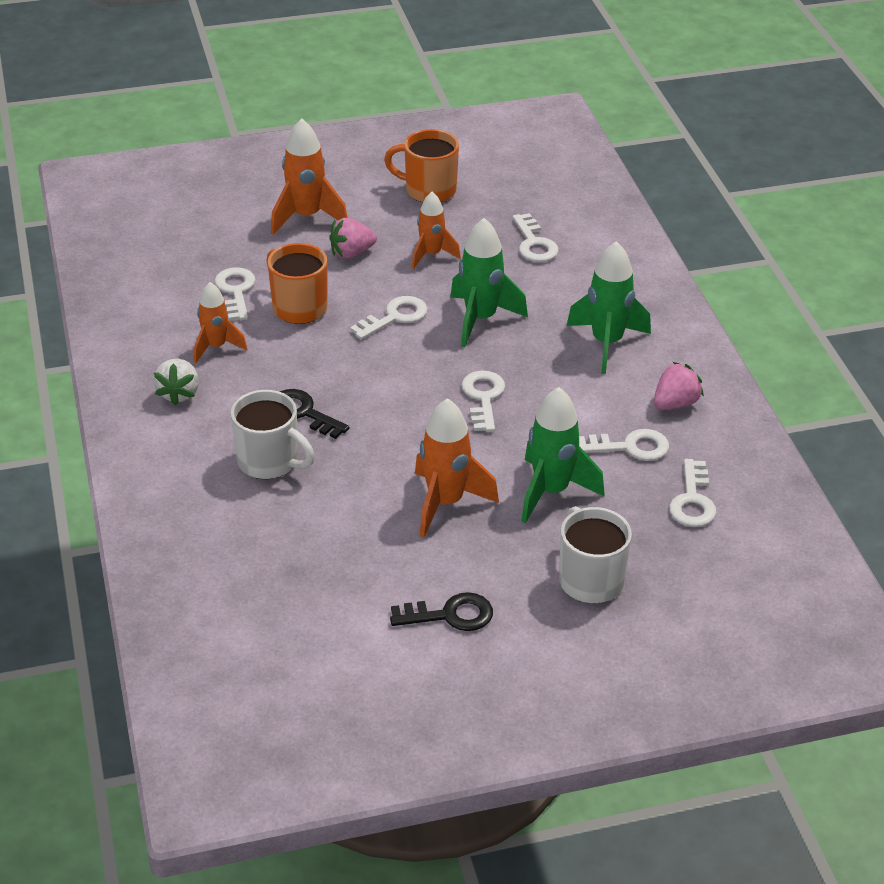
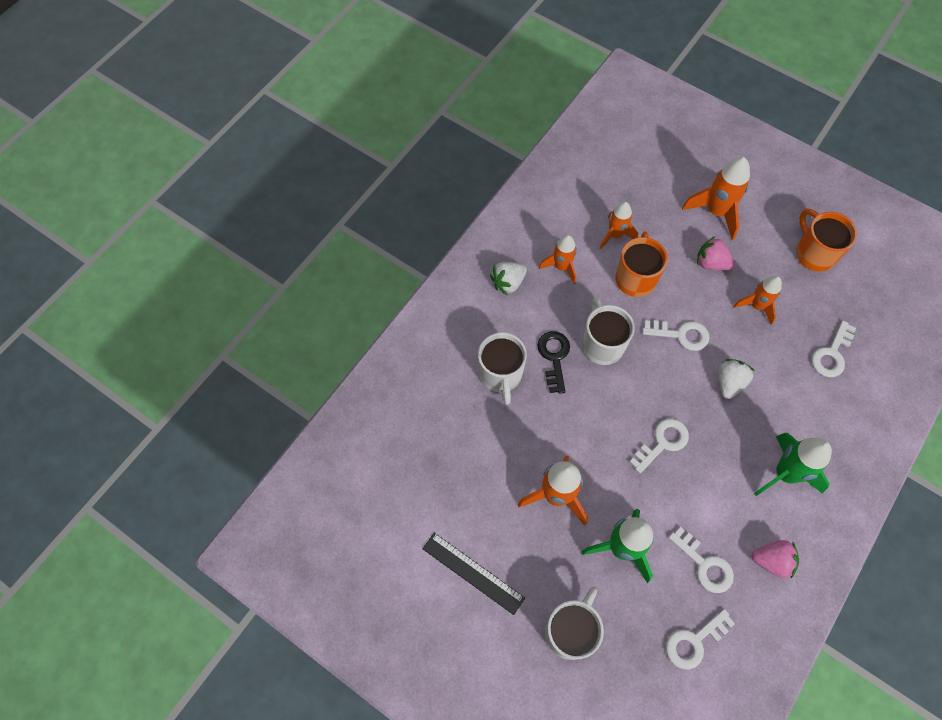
camera: 50 degrees right, 25 degrees up
(236, 291) = (615, 235): white key -> orange rocket
(334, 372) = (602, 344): none -> white mug
(450, 615) = (473, 573): black key -> black ruler
(480, 319) = (729, 383): green rocket -> white strawberry

